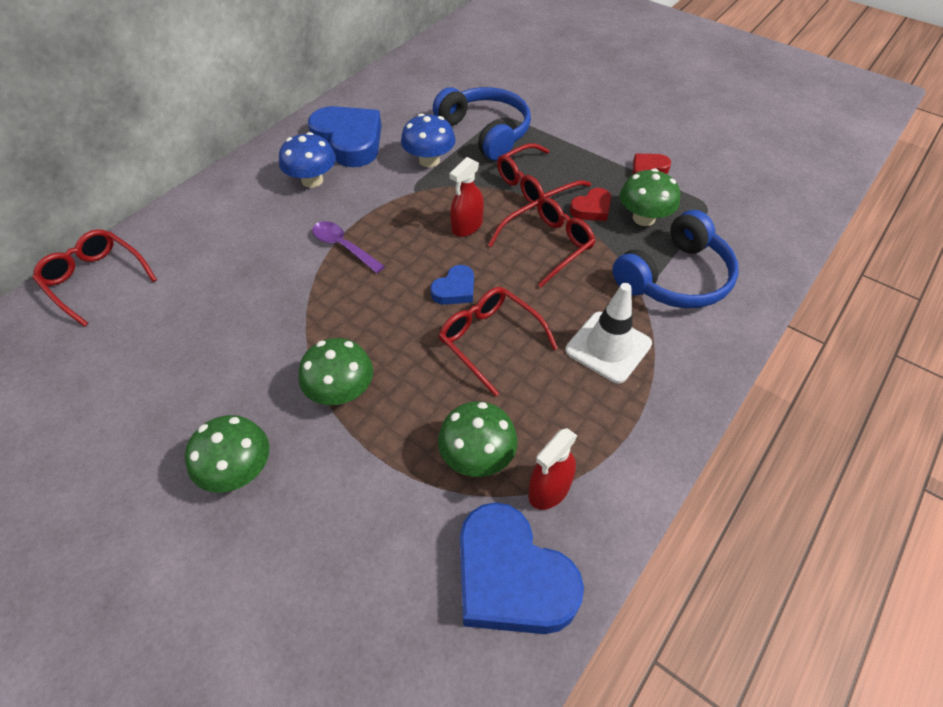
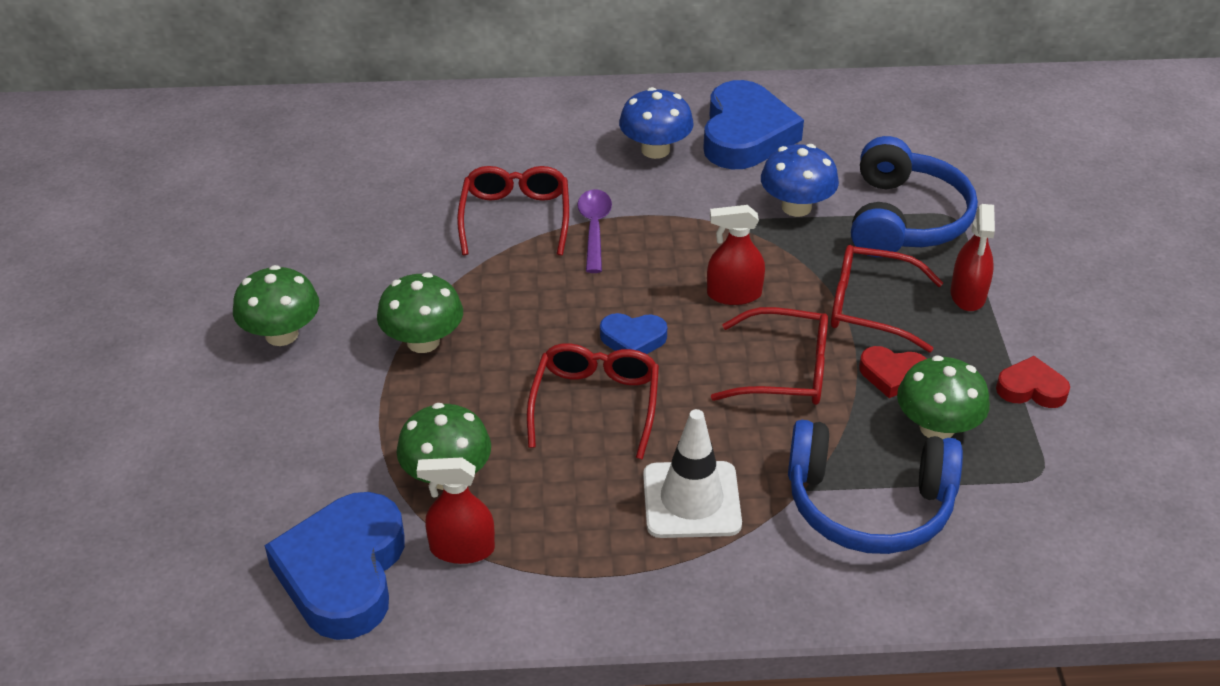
camera: 50 degrees right, 10 degrees down
(95, 280) = (376, 116): red glasses -> red glasses (515, 218)
(563, 148) = (968, 295): none -> red spray bottle

